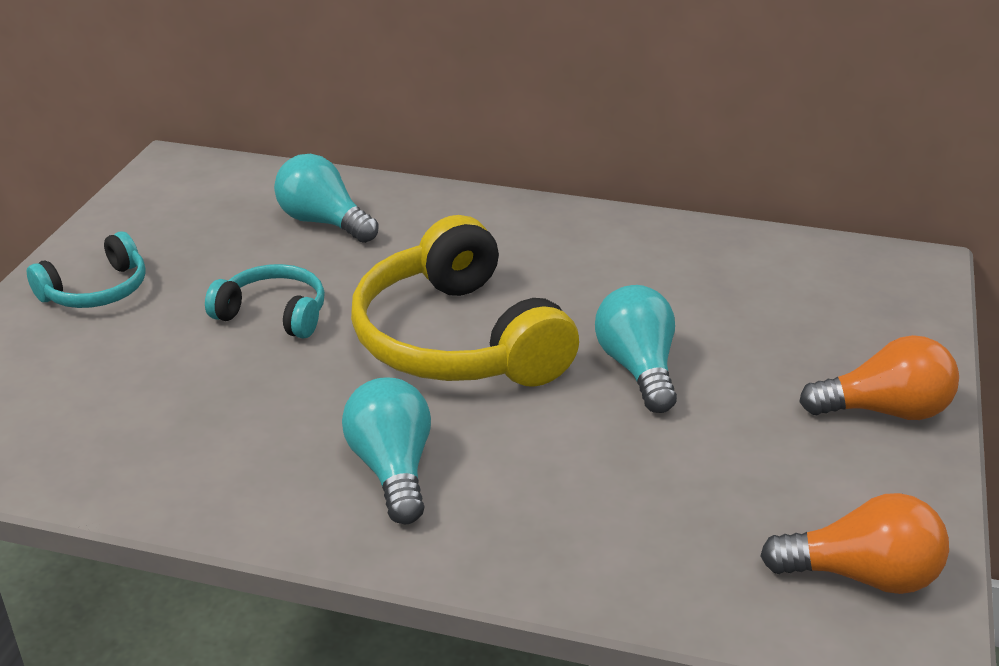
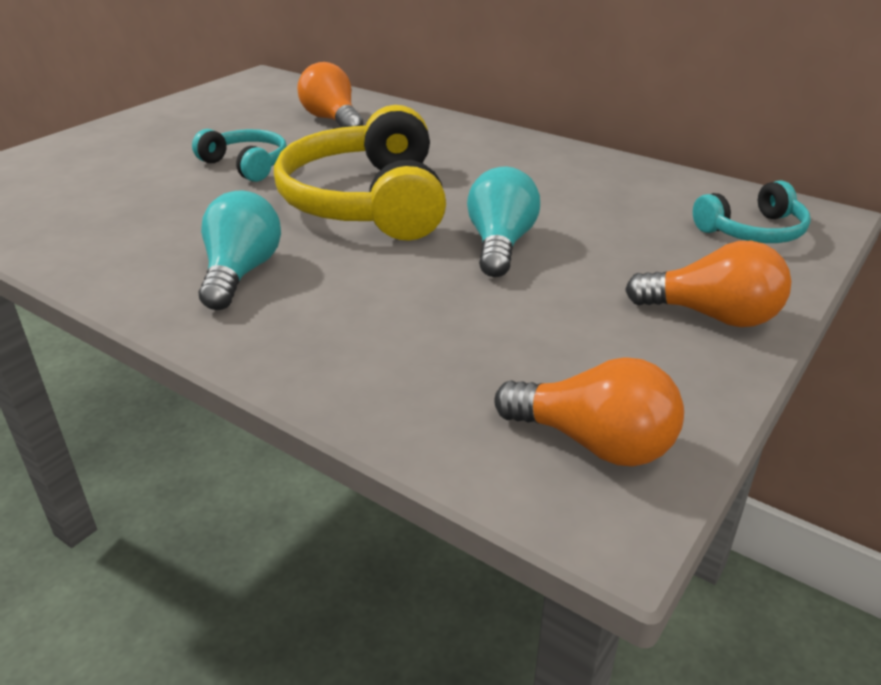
camera: 20 degrees right, 0 degrees up
(96, 291) = (142, 134): turquoise headphones -> turquoise headphones (753, 231)
(324, 222) = (332, 120): turquoise light bulb -> orange light bulb

